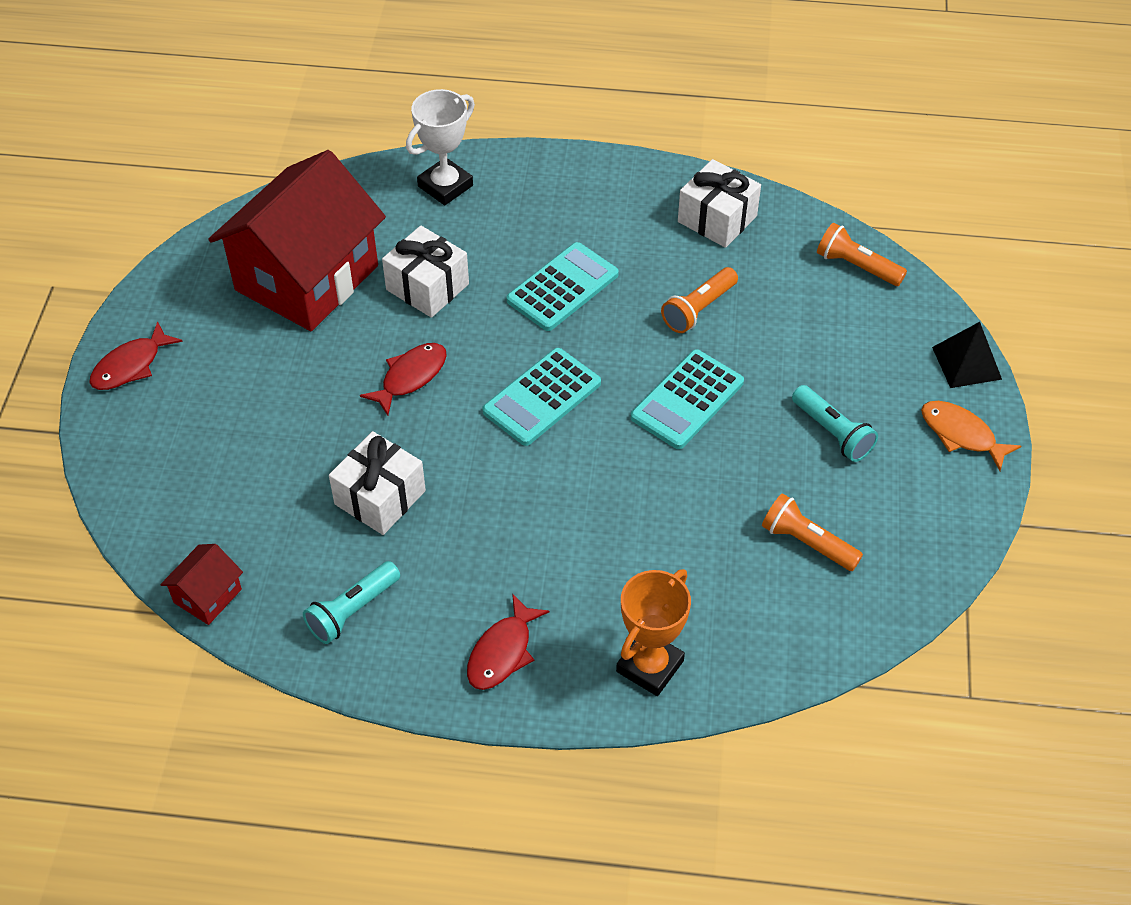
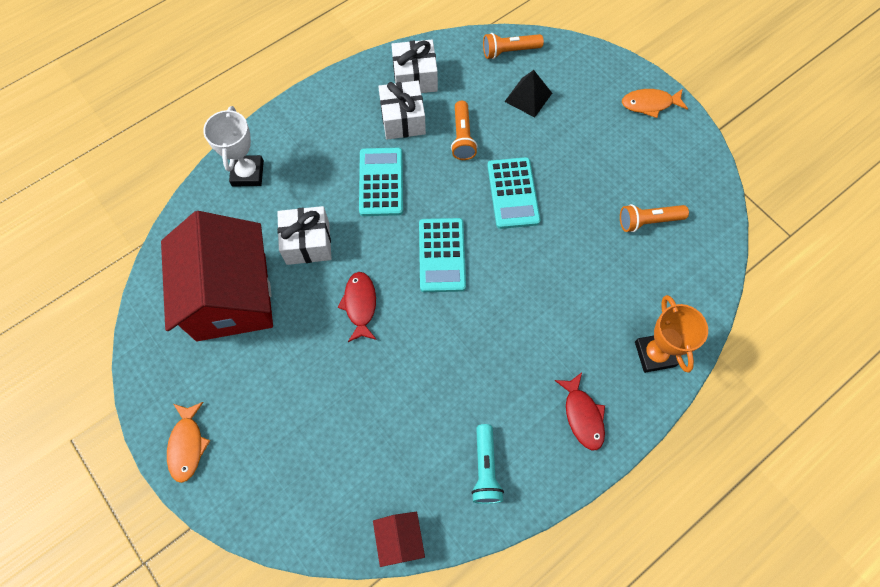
camera: 45 degrees left, 15 degrees up
(131, 366) = (187, 445): red fish -> orange fish
(380, 497) = (425, 390): white gift -> white gift (403, 120)
(832, 433) = (596, 152): turquoise flashlight -> none
(967, 363) = (612, 64): black pyramid -> black pyramid (528, 97)

